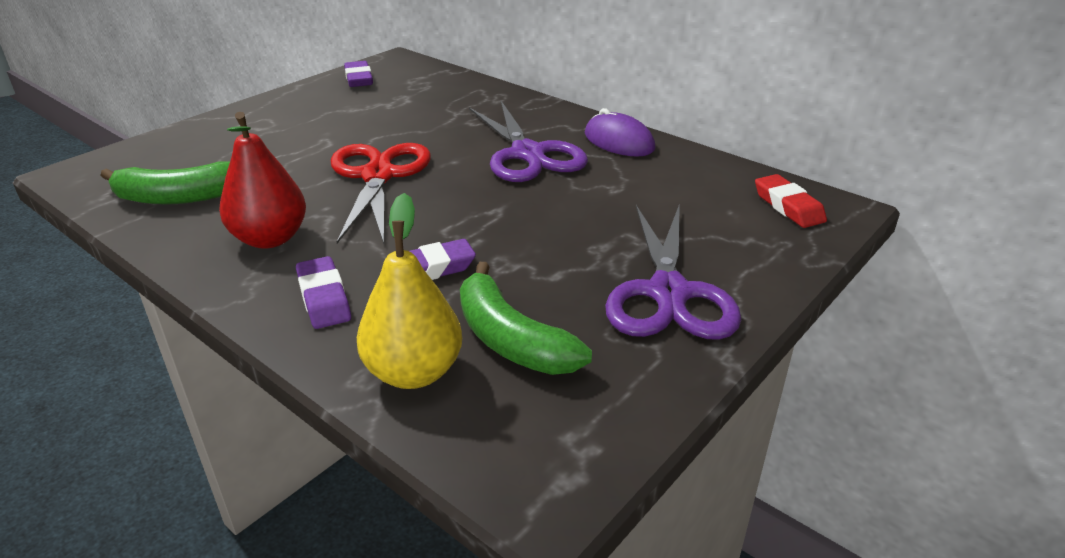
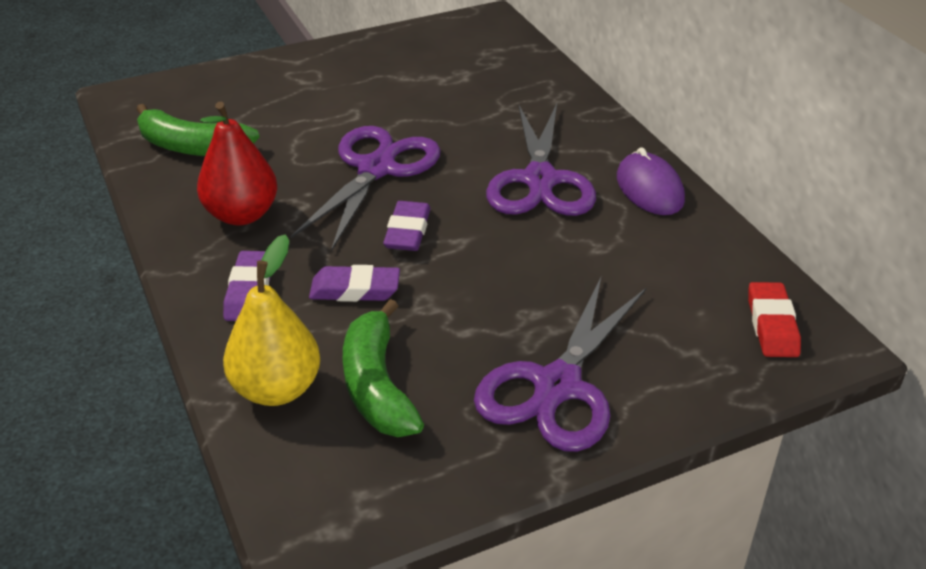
camera: 25 degrees right, 5 degrees up
(359, 79) = (434, 38): purple eraser -> purple eraser (407, 231)
(378, 176) = (376, 169): red scissors -> purple scissors

